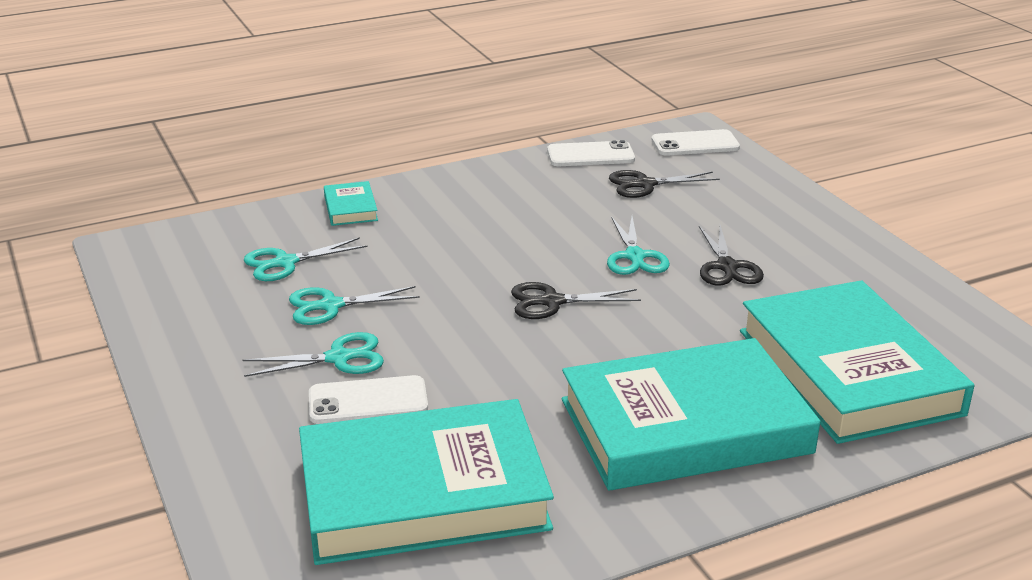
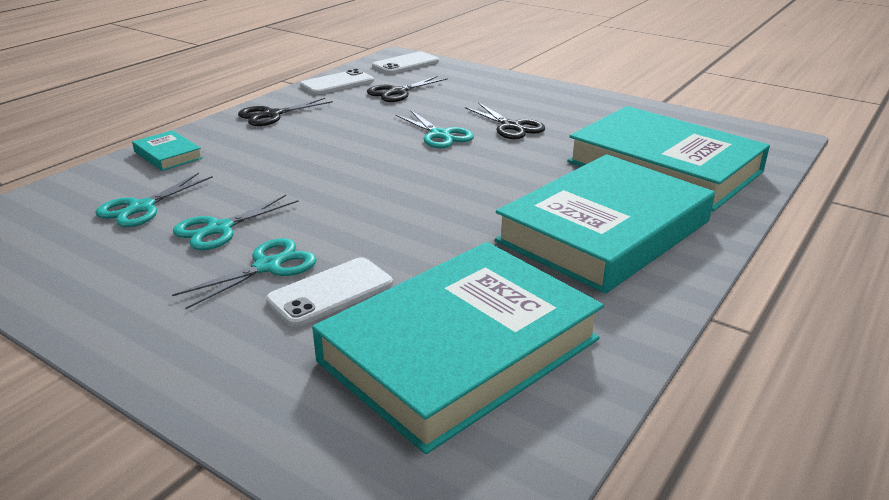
camera: 30 degrees left, 0 degrees up
(552, 302) = (411, 178): black scissors -> black scissors (271, 115)

